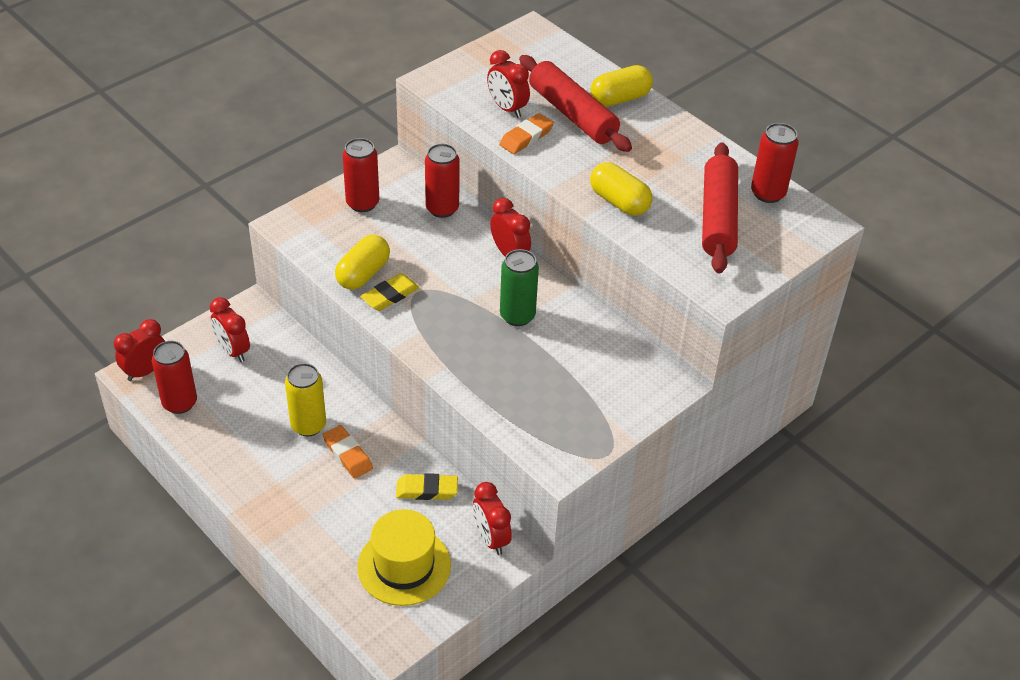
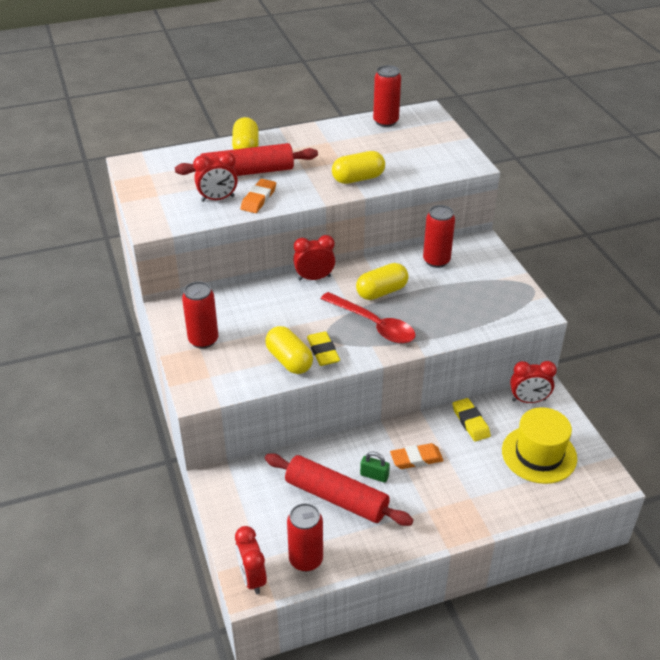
camera: 65 degrees left, 5 degrees down
(233, 351) = (262, 506): red clock -> none
(308, 425) = (374, 475): yellow can -> green padlock
(427, 490) = (470, 422): yellow eraser -> yellow eraser turned 45 degrees counterclockwise
(442, 208) = (240, 298): red can -> red can (436, 261)
(455, 324) = (373, 325): none -> red spoon
(517, 316) = (381, 292): green can -> yellow capsule
(526, 137) = (258, 199): orange eraser -> orange eraser turned 45 degrees clockwise
(718, 217) = (398, 145): red rolling pin -> red rolling pin (336, 497)

